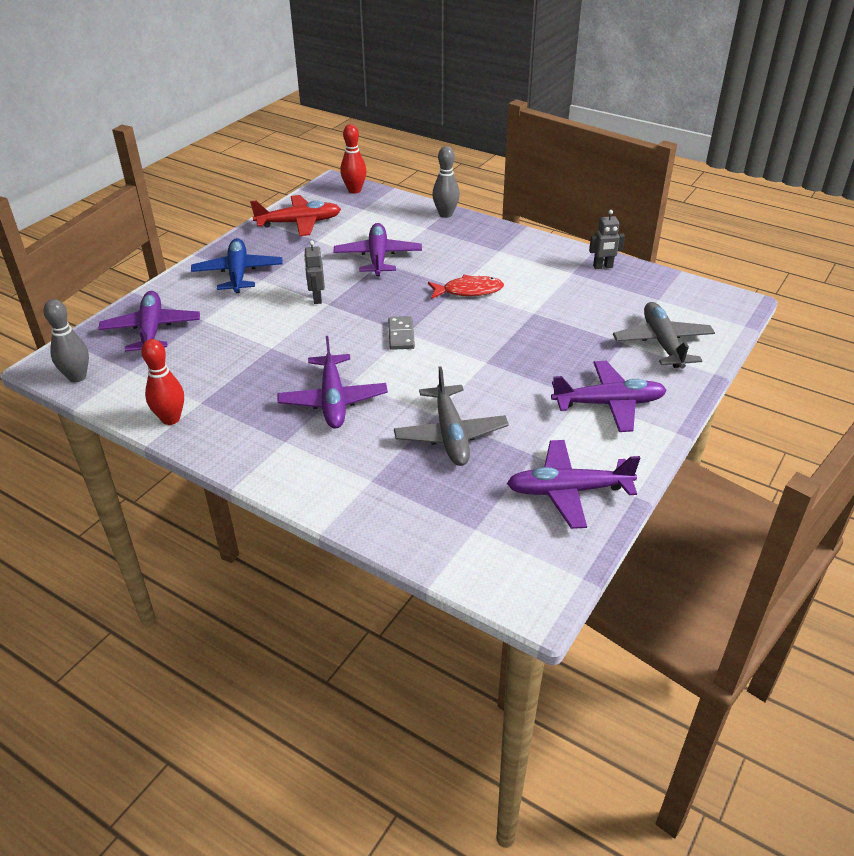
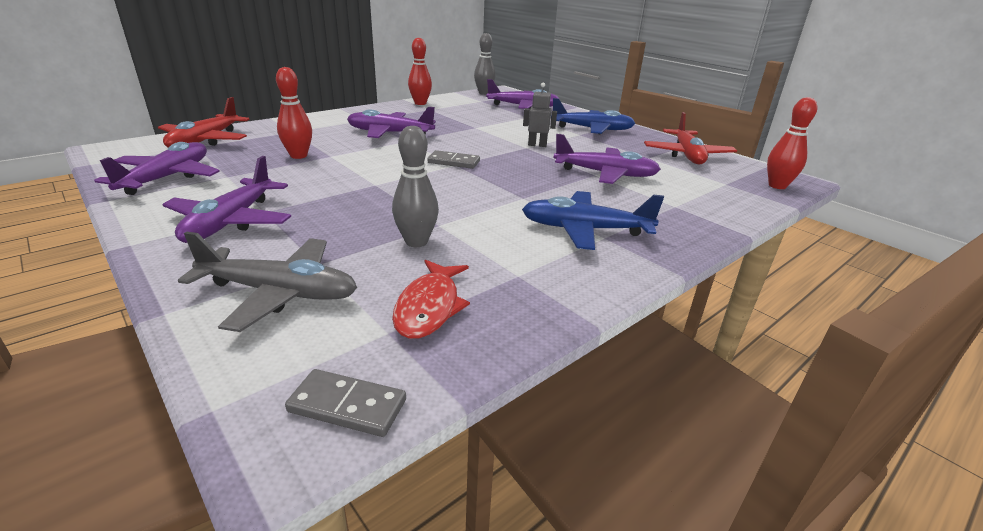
camera: 105 degrees right, 10 degrees down
(445, 214) = (716, 223): grey bowling pin -> grey bowling pin (416, 242)
(450, 435) = (299, 156): grey plane -> red bowling pin
(453, 533) = (205, 141): none -> red plane
(469, 291) = (511, 201): red fish -> red fish (429, 307)
(494, 257) = (584, 230): none -> blue plane
(603, 267) = (522, 308): grey robot -> none
(709, 295) = (347, 406): none -> grey domino

